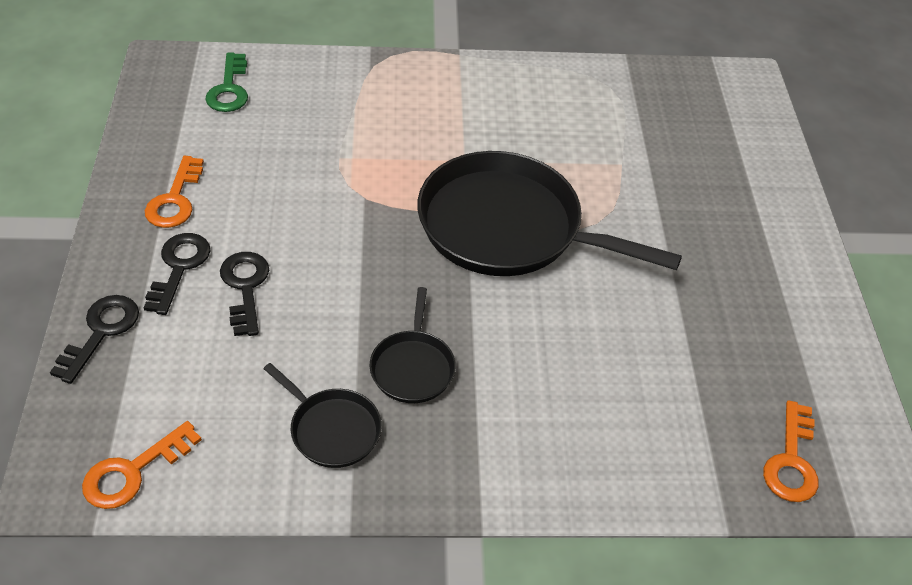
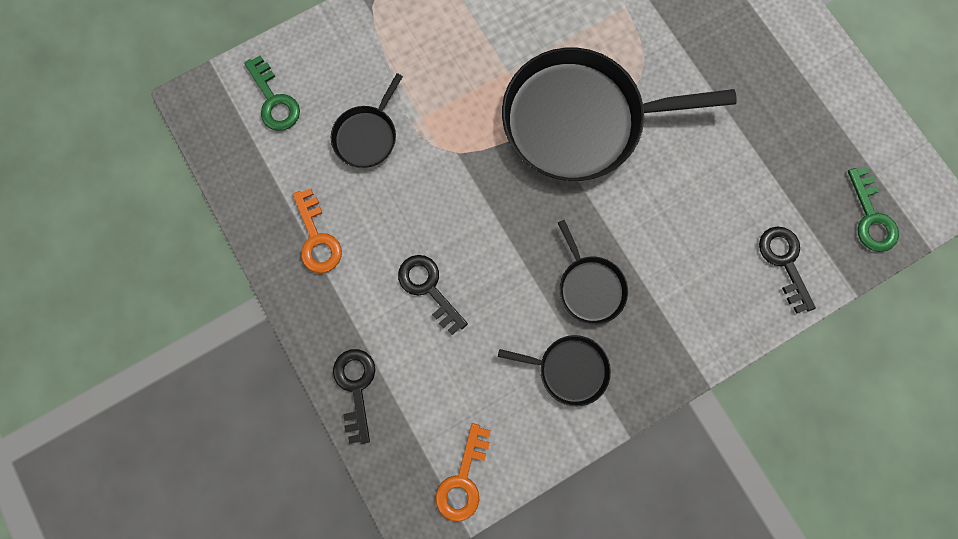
camera: 25 degrees left, 30 degrees up
(179, 267) = (368, 299): black key -> black key (784, 262)
(290, 148) = (367, 136): none -> black pan
(791, 461) = (870, 217): orange key -> green key

